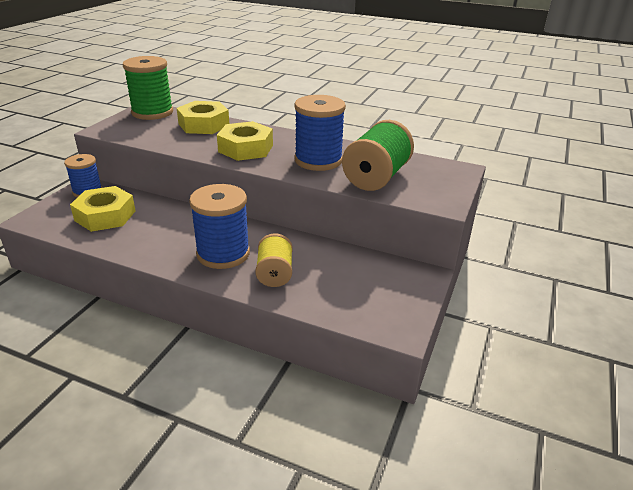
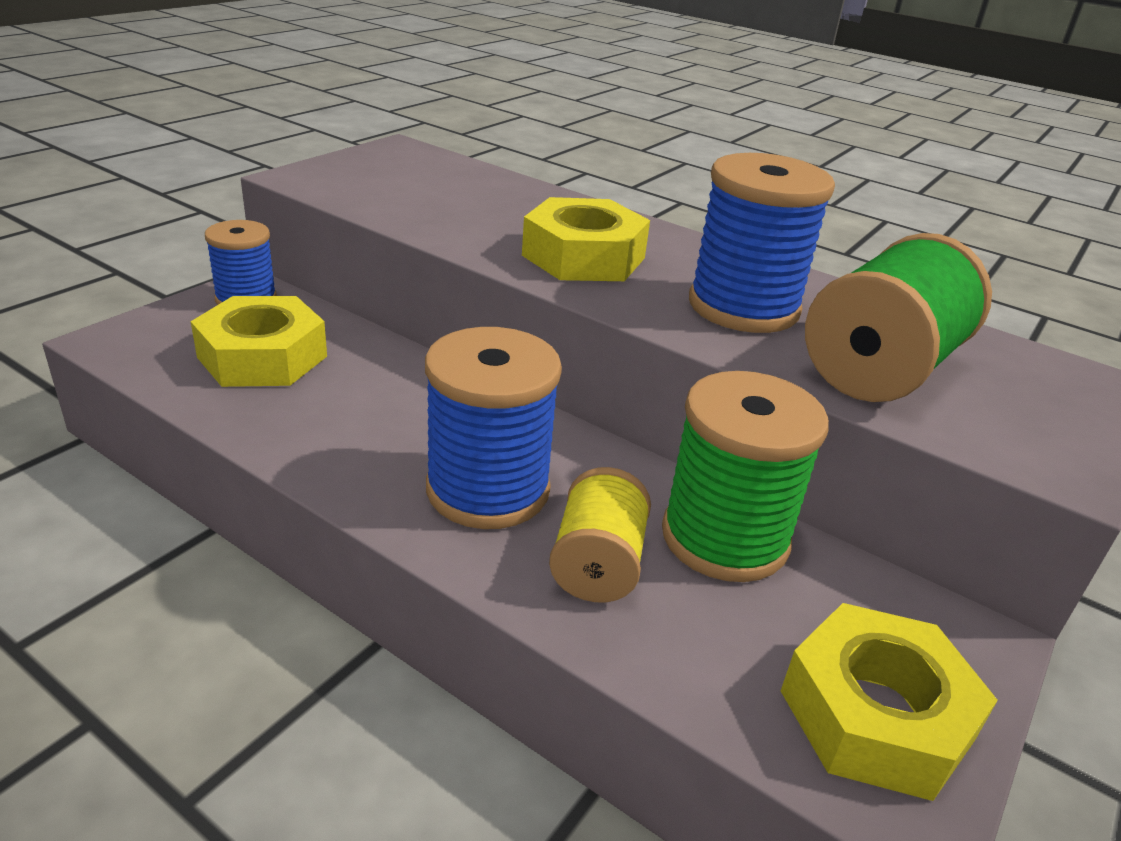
camera: 10 degrees right, 0 degrees up
(152, 112) = (409, 157): green spool -> green spool (724, 538)
(203, 124) = (506, 195): yellow nut -> yellow nut (875, 715)

